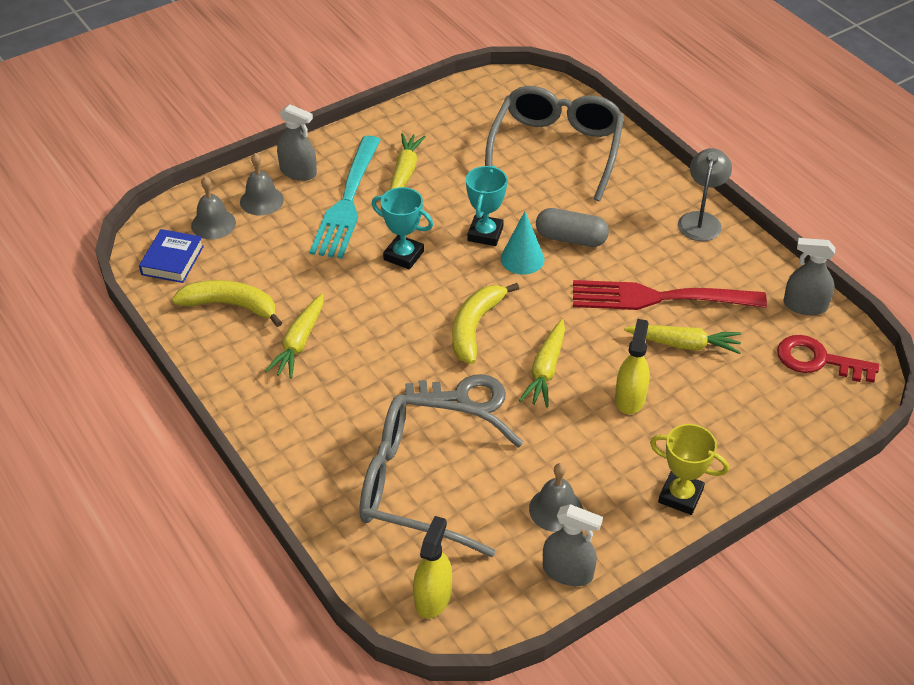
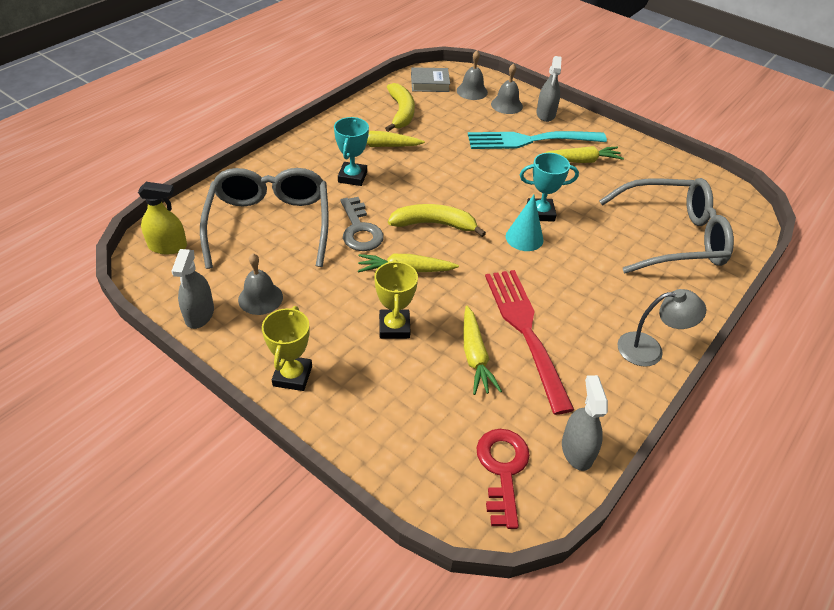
camera: 70 degrees right, 0 degrees up
(172, 260) = (430, 83): blue book -> grey book
(403, 255) = (491, 176): turquoise trophy -> turquoise trophy (352, 177)
(571, 238) = (566, 263): grey capsule -> none
(630, 398) = (394, 327): yellow spray bottle -> yellow trophy

